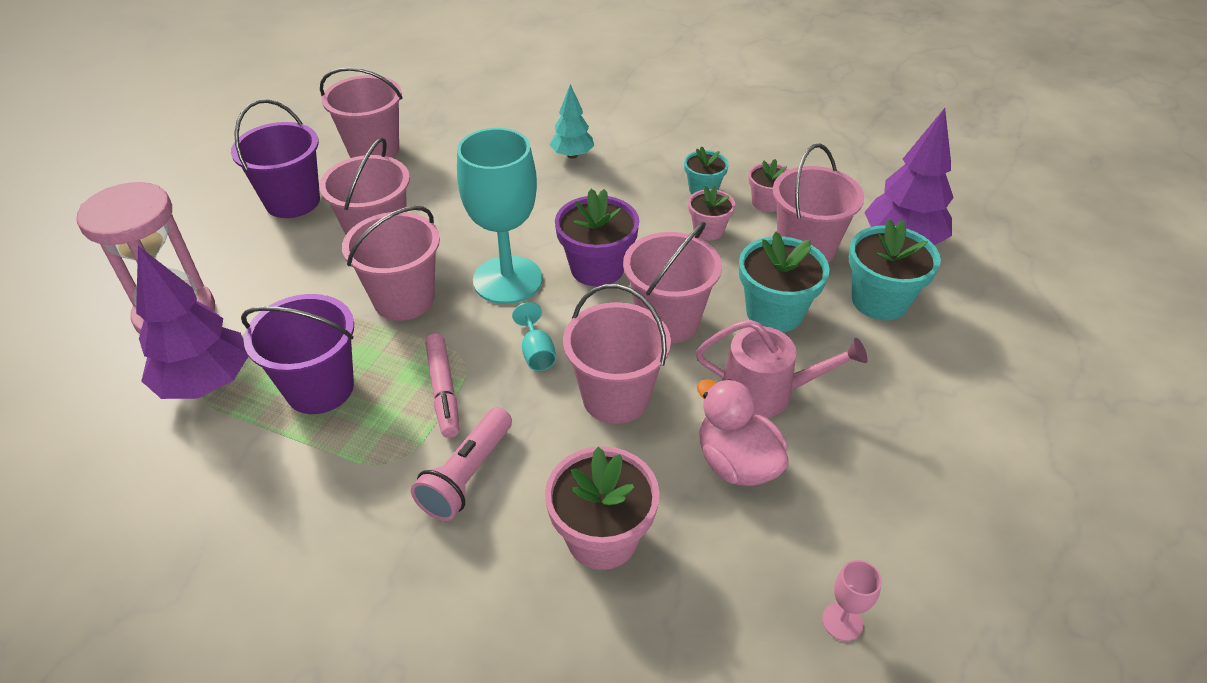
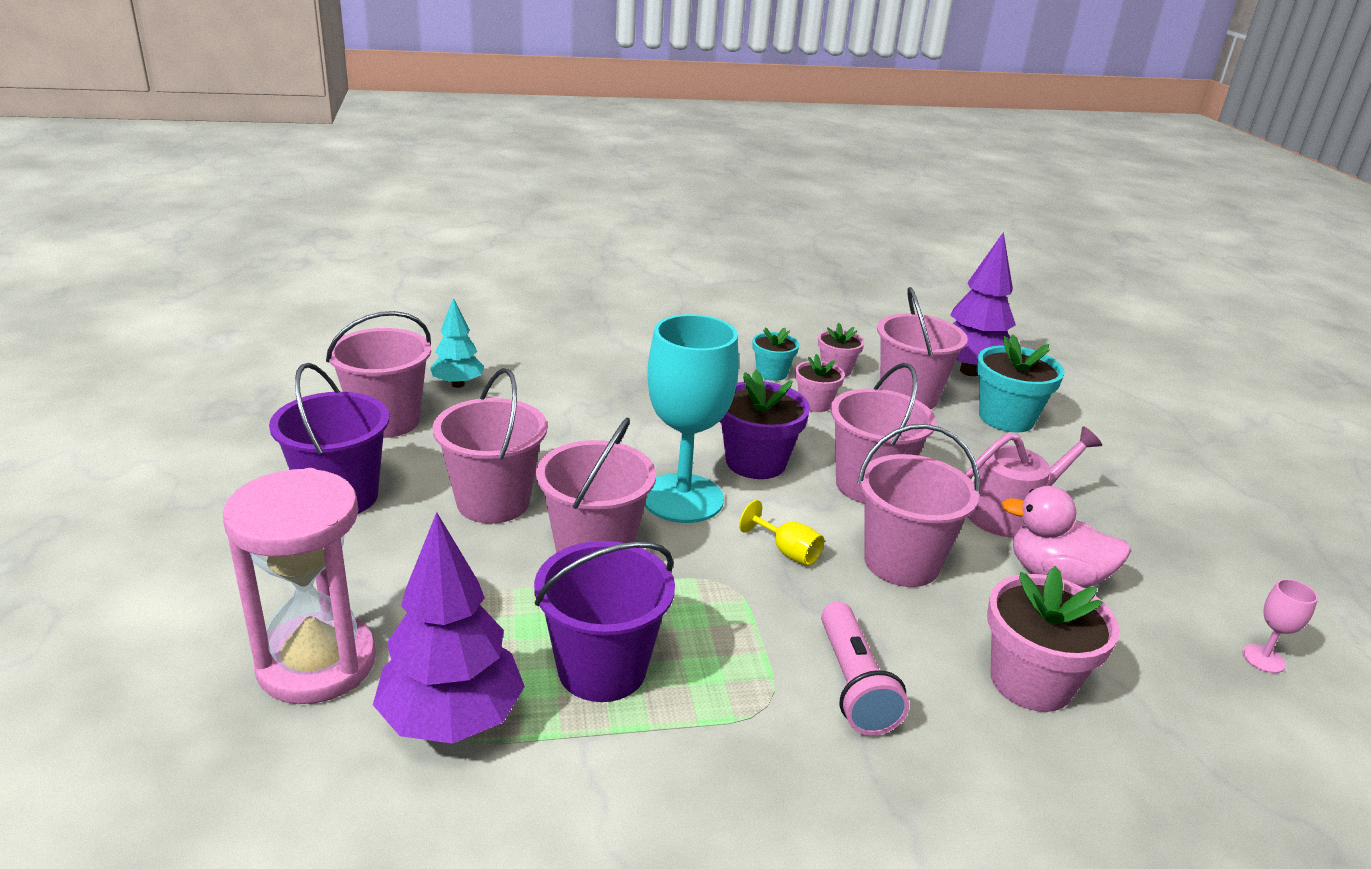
camera: 35 degrees left, 15 degrees down
(443, 390) = (738, 618): pink marker -> none
(537, 353) = (787, 551): turquoise goblet -> yellow goblet
(572, 155) = (616, 374): turquoise tree -> turquoise tree (458, 384)
(774, 312) = (943, 451): turquoise flower pot -> none

